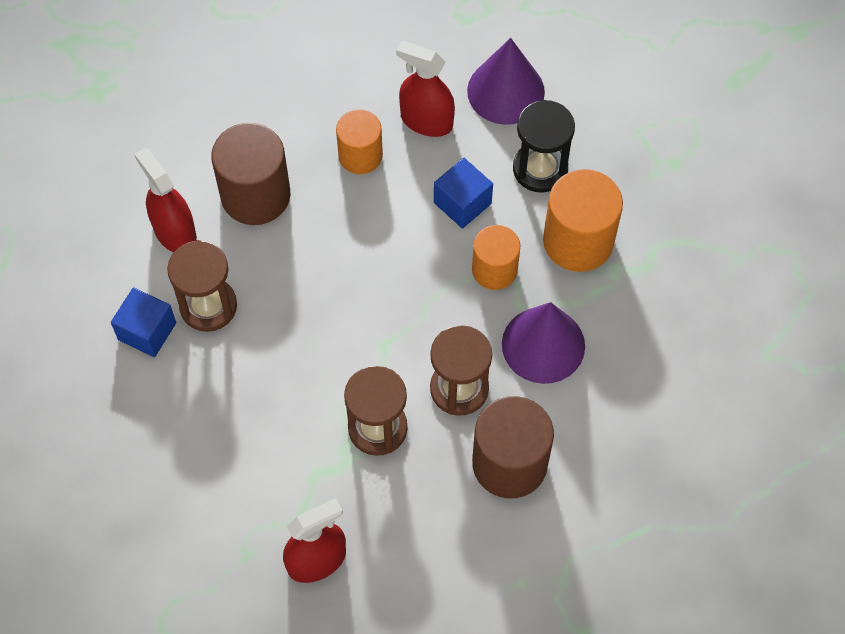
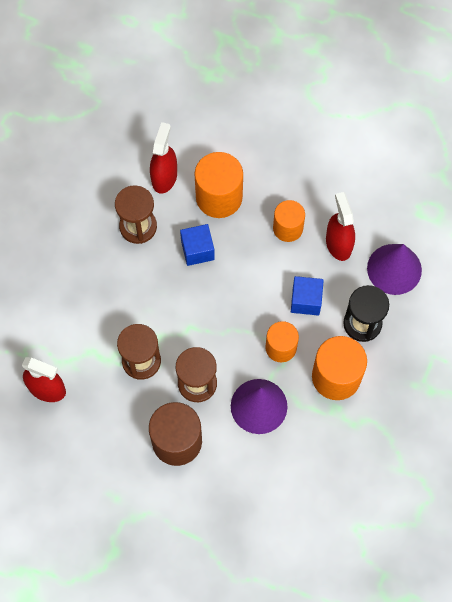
camera: 50 degrees right, 5 degrees up
(147, 331) = (100, 210): blue cube -> blue cube (197, 250)
(255, 195) = (219, 197): brown cylinder -> orange cylinder

